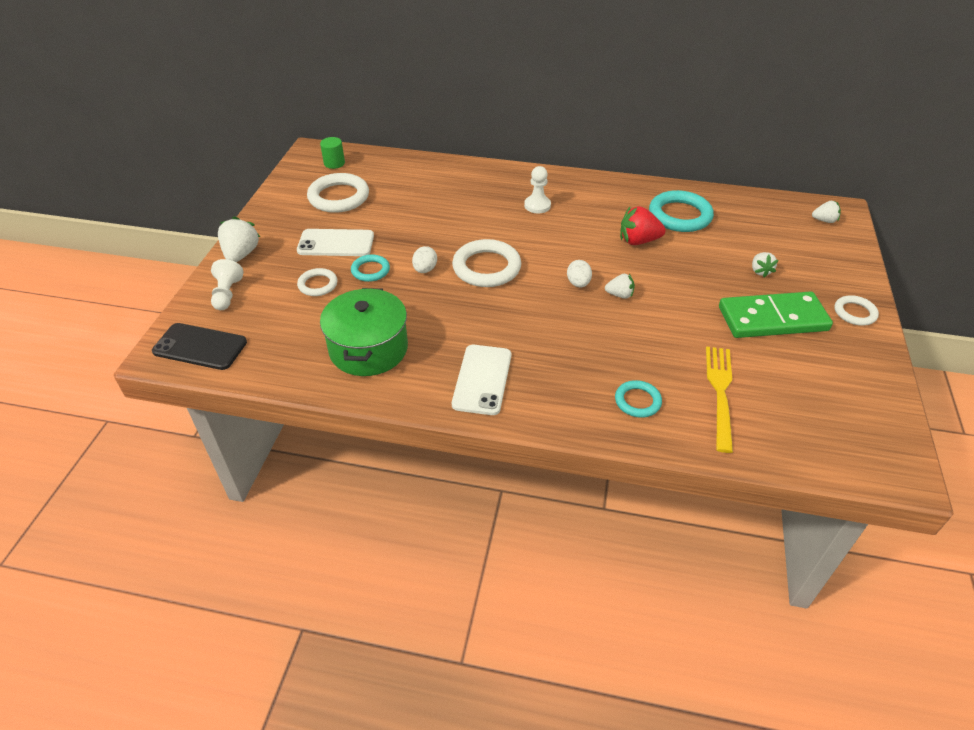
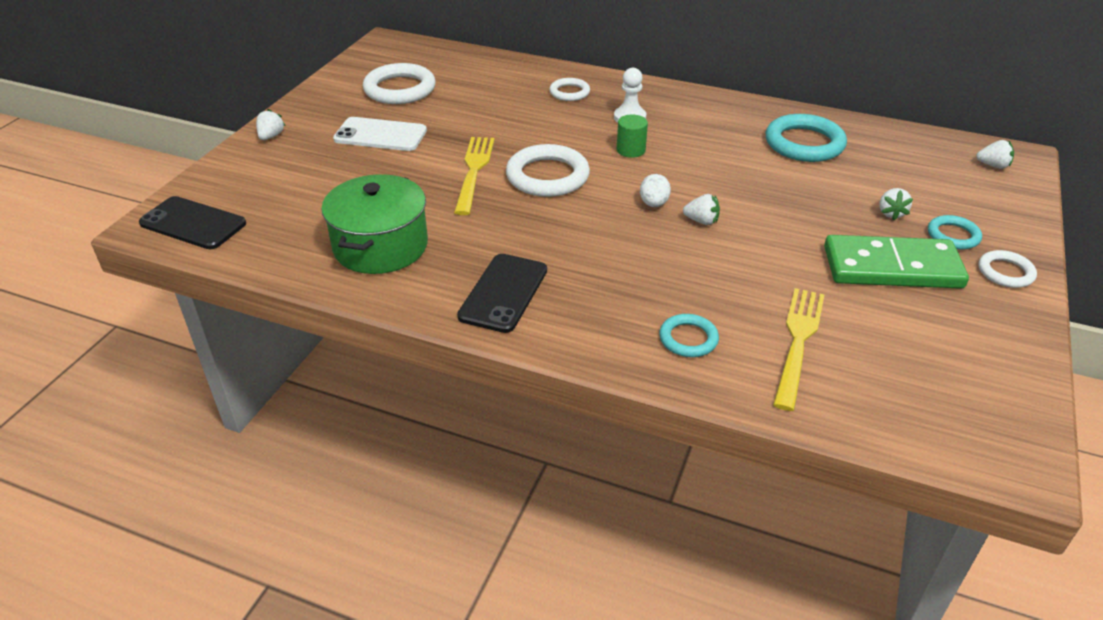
camera: 10 degrees right, 5 degrees down
(227, 294) = (241, 174): white pawn -> none
(241, 254) = (271, 136): white strawberry -> white strawberry, size x0.60
(318, 284) = (345, 175): white ring -> white ring (569, 92)
(334, 163) = (406, 55): green cylinder -> green cylinder (631, 150)
(370, 270) = (410, 166): turquoise ring -> turquoise ring (953, 236)
(425, 269) = (474, 171): white egg -> yellow fork
(482, 379) = (503, 293): white phone -> black phone
(638, 241) = (743, 166): red strawberry -> none

